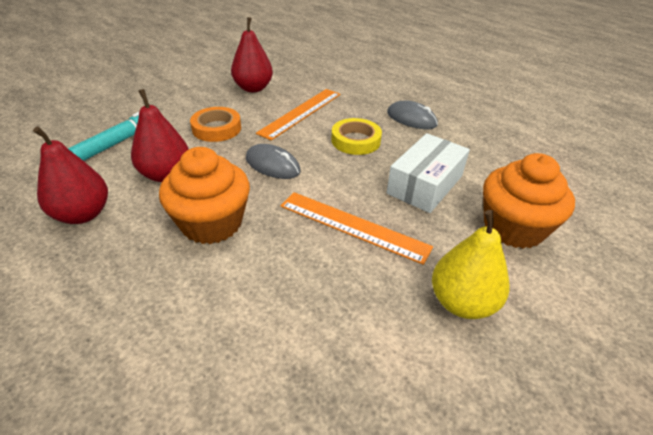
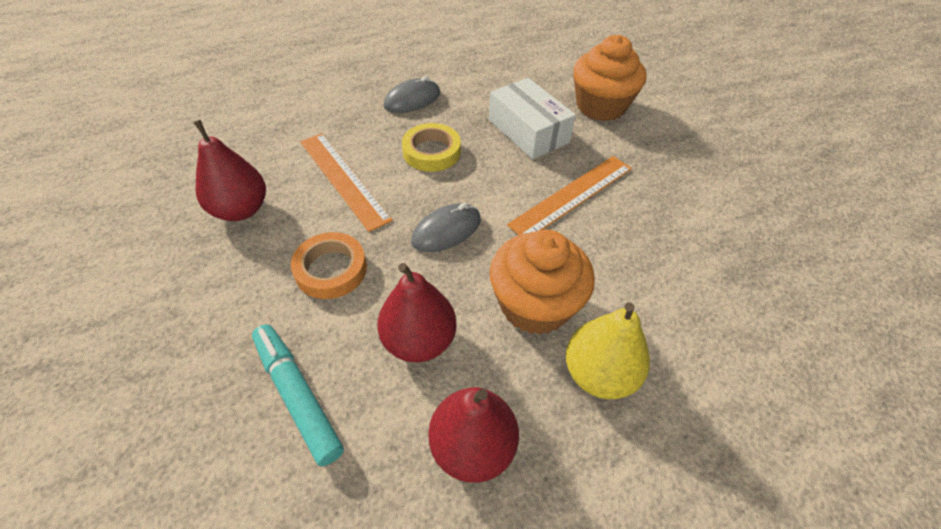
camera: 70 degrees left, 10 degrees up
(462, 302) = (674, 164): yellow pear -> yellow pear (599, 374)

